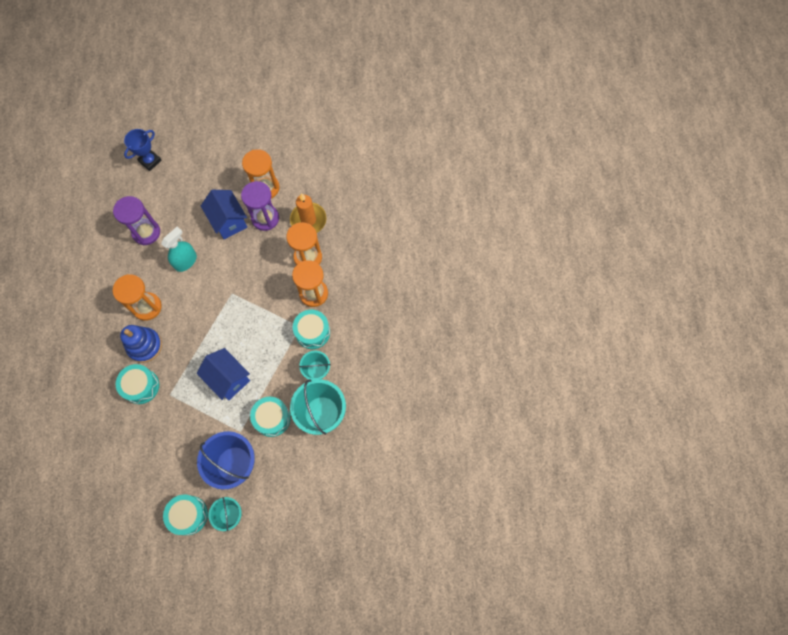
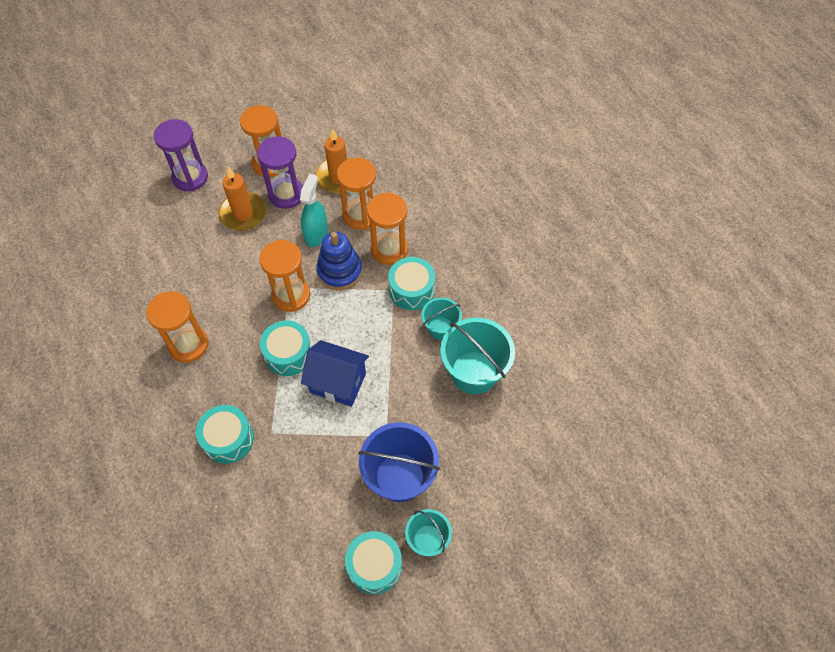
camera: 25 degrees left, 10 degrees down
(145, 346) = (208, 390): blue stacking toy -> blue stacking toy (339, 271)
(146, 232) = (144, 264): purple hourglass -> purple hourglass (190, 177)
(150, 161) = (109, 187): blue trophy -> none
(186, 261) = (212, 276): turquoise spray bottle -> turquoise spray bottle (316, 234)
(228, 221) = (243, 214): blue house -> orange candle
(230, 299) = (291, 295): none -> orange hourglass
(272, 418) = (417, 404): turquoise drum -> turquoise drum (288, 354)

